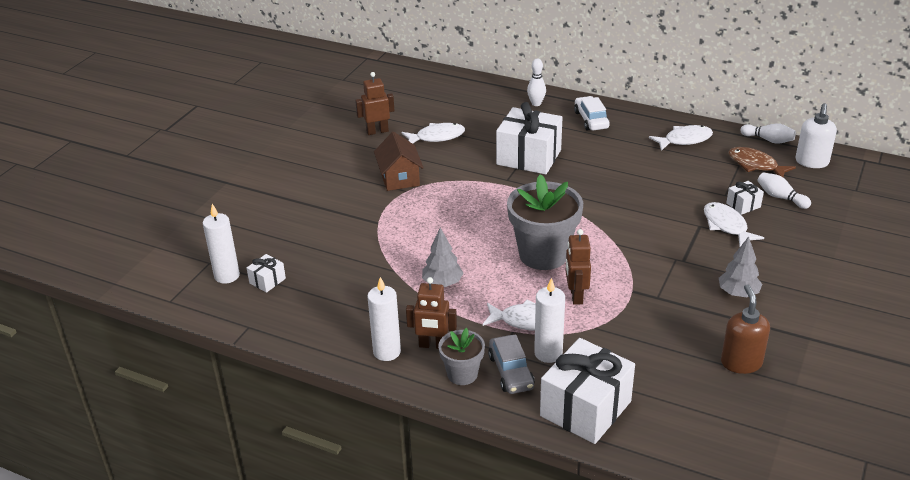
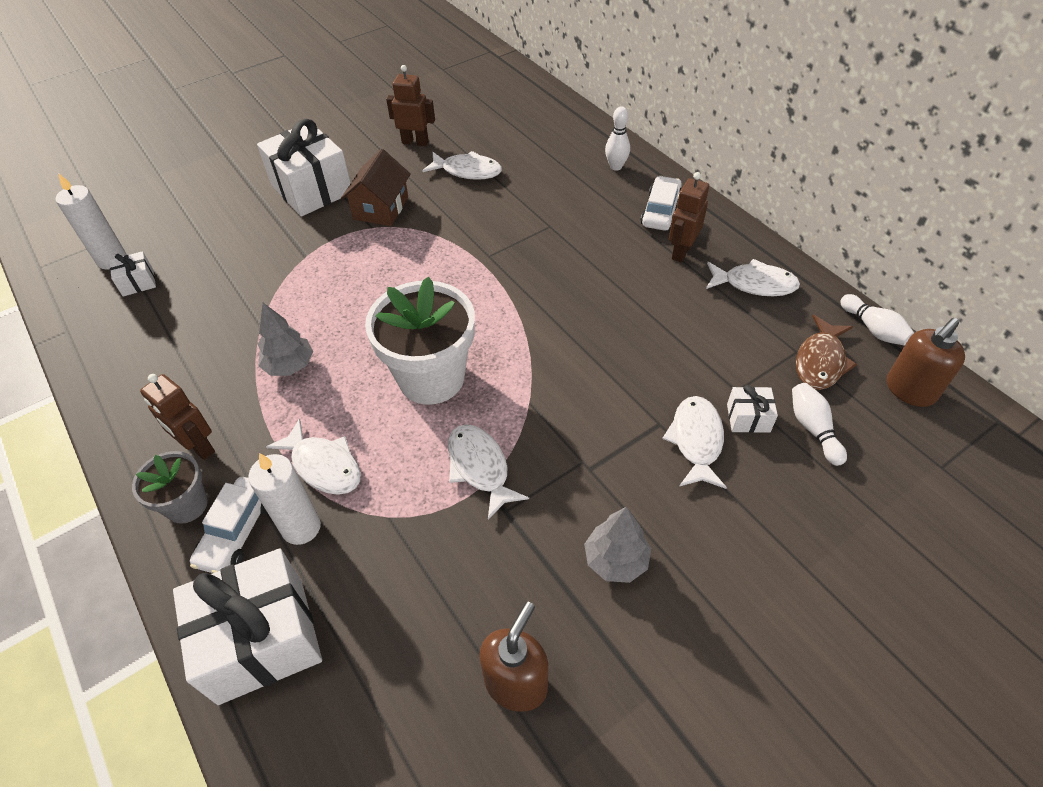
camera: 30 degrees right, 15 degrees up
(387, 352) = (148, 431): white candle -> none
(511, 372) = (237, 531): grey car -> white car
(529, 157) = (541, 235): white gift -> white gift (312, 189)
(543, 254) = (431, 378): grey flower pot -> white flower pot
(576, 296) = (411, 457): brown robot -> brown robot (681, 252)
(621, 284) = (480, 467): none -> white fish
(755, 165) = (820, 361): brown fish -> brown fish turned 135 degrees counterclockwise
(811, 162) = (909, 390): white soap dispenser -> brown soap dispenser

